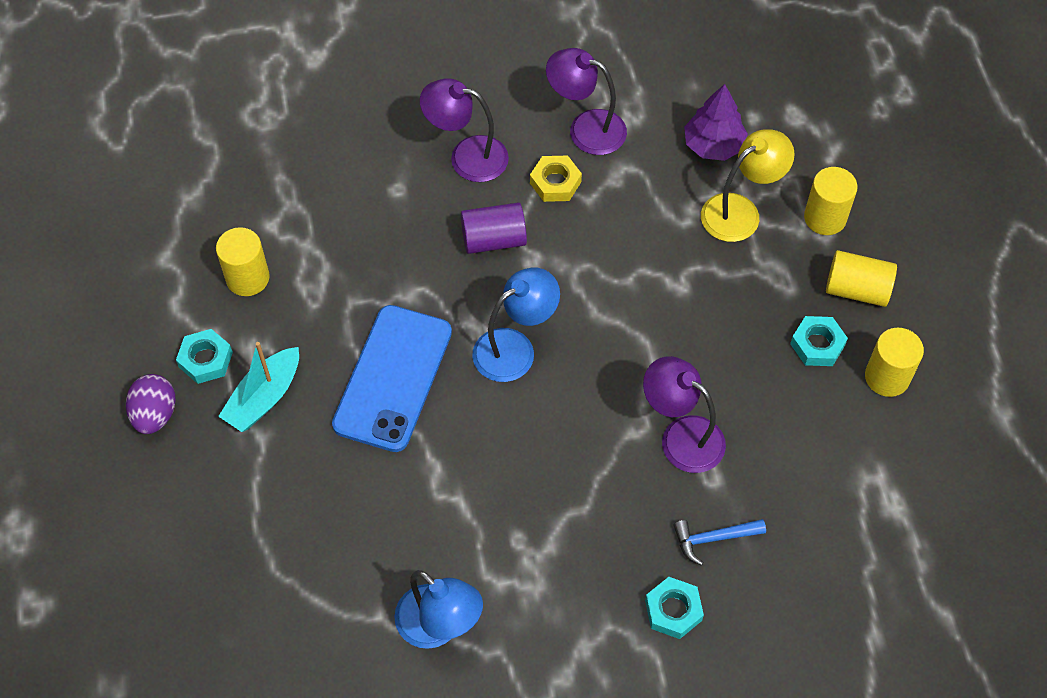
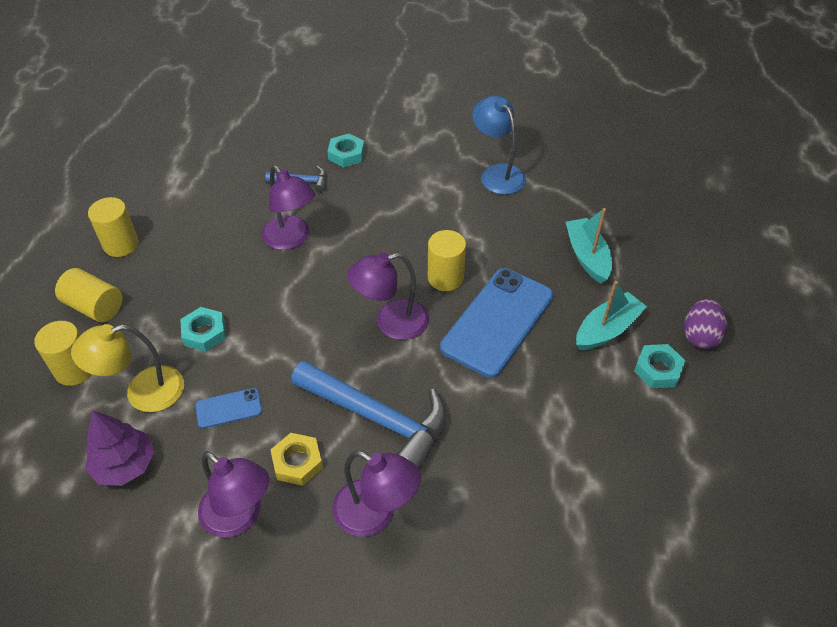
camera: 165 degrees left, 10 degrees down
(247, 278) = (618, 434): yellow cylinder -> yellow cylinder (445, 278)
(294, 501) = (587, 256): none -> turquoise boat
(493, 239) = (378, 418): purple cylinder -> blue hammer
(515, 348) = (391, 323): blue lamp -> purple lamp
(646, 215) = (229, 408): none -> blue phone
(817, 345) = (154, 275): turquoise nut -> turquoise nut (204, 333)

